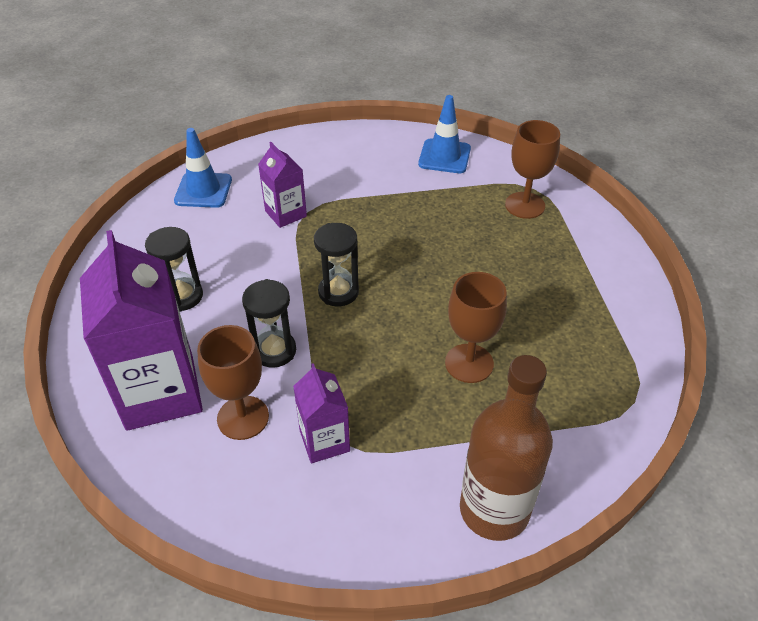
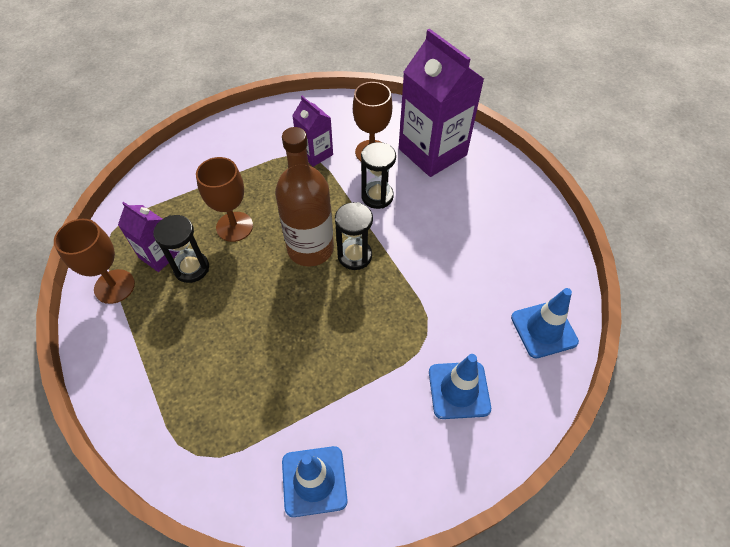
camera: 160 degrees right, 10 degrees up
(182, 296) = (471, 216): black hourglass -> black hourglass (191, 268)
(285, 214) = (446, 325): purple carton -> purple carton (159, 255)
(306, 174) = (459, 390): none -> blue traffic cone
(494, 510) = (204, 147): brown bottle -> brown bottle (310, 249)
(525, 205) = (205, 420): brown goblet -> brown goblet (114, 286)

